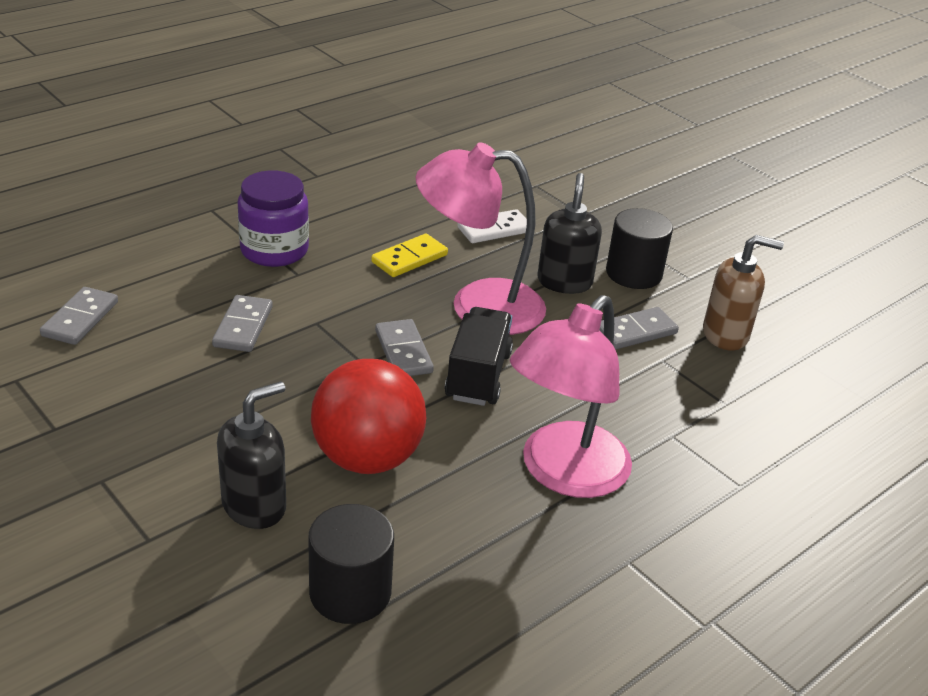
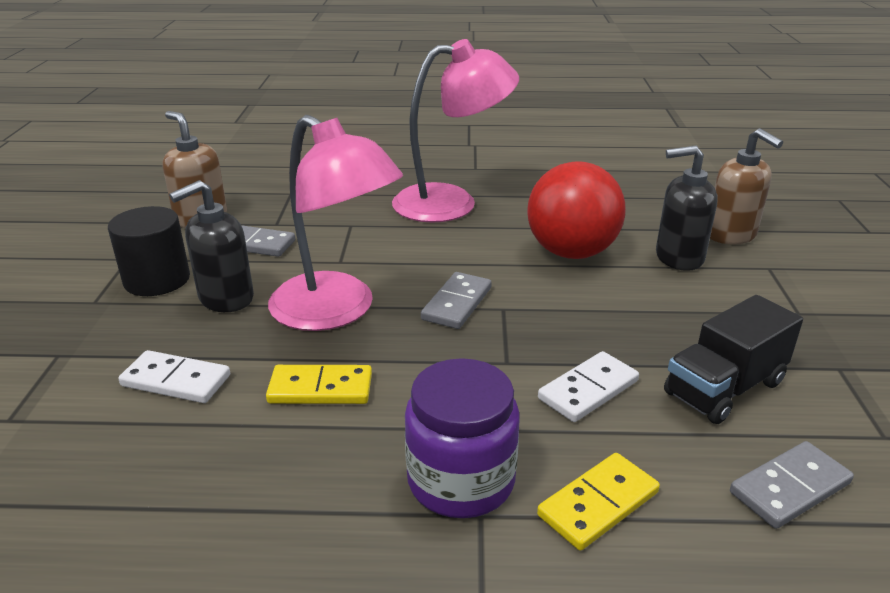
camera: 135 degrees left, 5 degrees down
(191, 268) = (598, 504): none -> yellow domino
(213, 583) = (731, 235): none -> brown soap dispenser
(243, 326) = (588, 390): grey domino -> white domino
(350, 592) = (646, 206): black cylinder -> none
(478, 375) = (422, 265): black truck -> black truck (724, 388)

